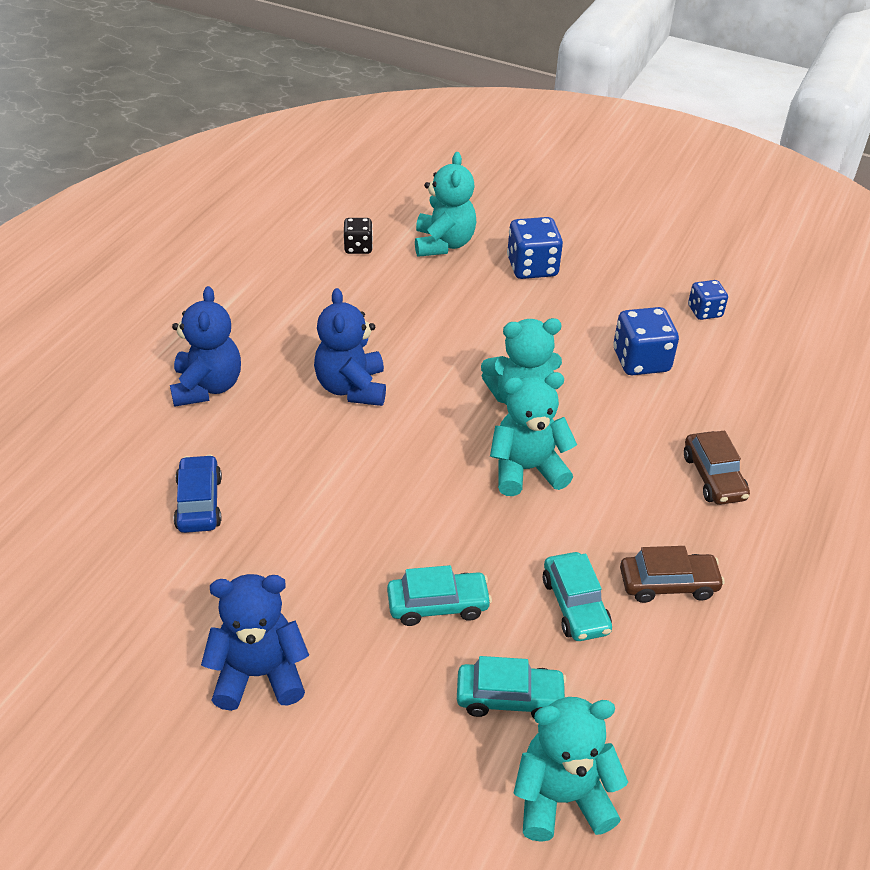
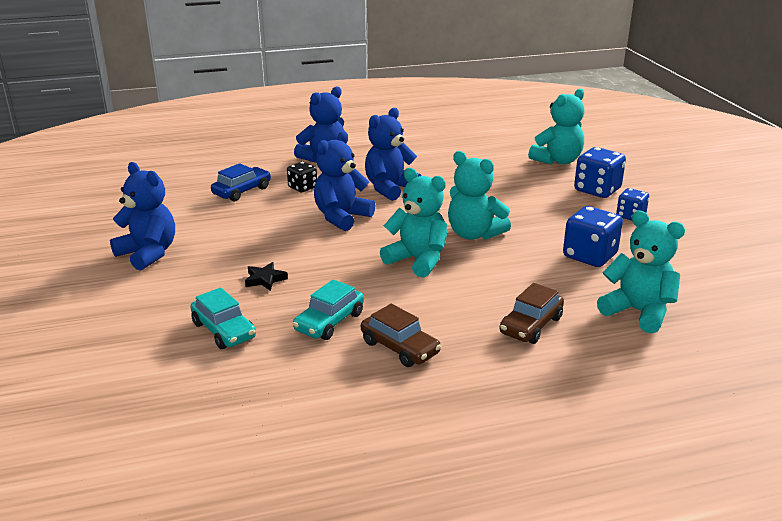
camera: 50 degrees right, 15 degrees down
(358, 247) = (502, 144): black dice -> black dice (302, 187)
(371, 464) = (341, 217): none -> blue teddy bear
(438, 605) = (265, 279): turquoise car -> black star
(561, 798) = (167, 380): turquoise teddy bear -> turquoise teddy bear (638, 312)
(704, 311) = (690, 258): blue dice -> blue dice (630, 216)

